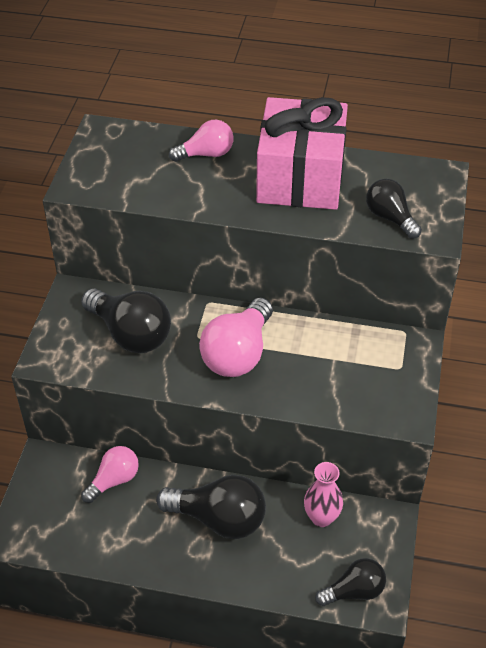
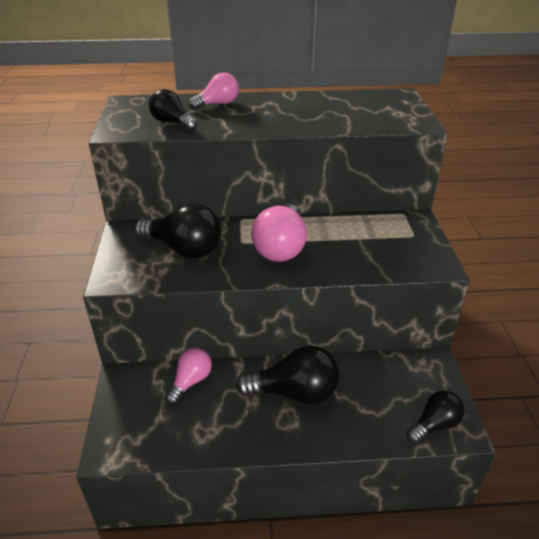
camera: 15 degrees left, 10 degrees down
(300, 177) = (298, 107): pink gift -> none
(321, 517) = (379, 373): pink vase -> none
(390, 218) = (380, 119): black light bulb -> black light bulb (172, 122)

